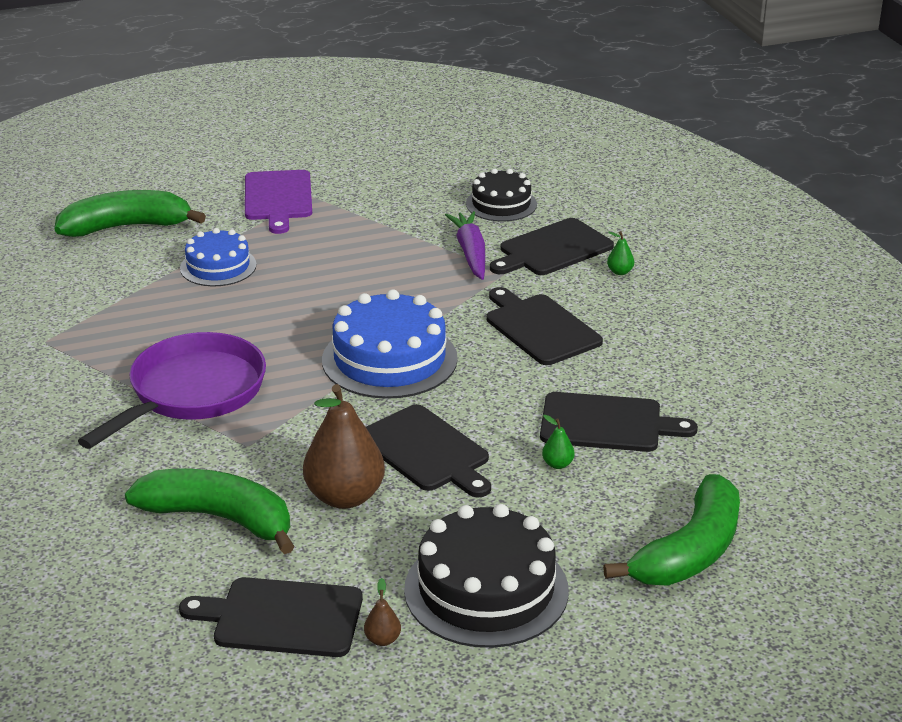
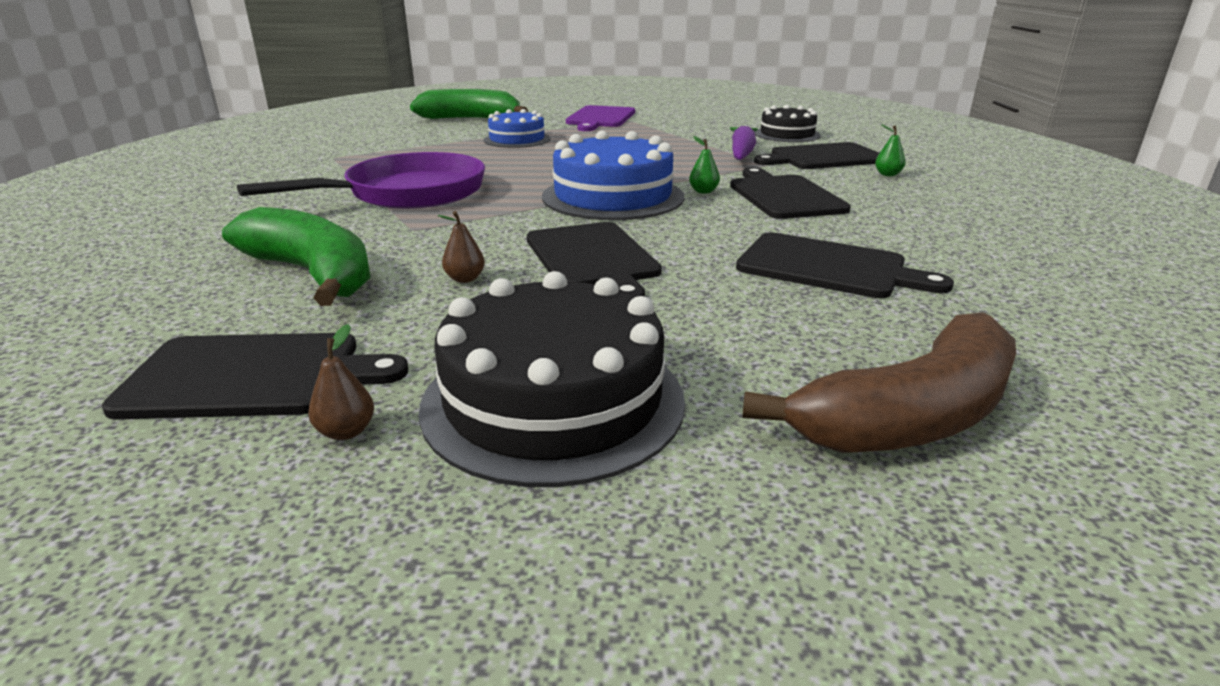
camera: 20 degrees right, 5 degrees down
(282, 618) = (252, 376): black cutting board -> black cutting board turned 150 degrees clockwise
(344, 497) = (465, 279): brown pear -> brown pear, size x0.41
(557, 464) = (745, 291): green pear -> green pear (703, 191)
(690, 551) = (911, 416): green banana -> brown banana

